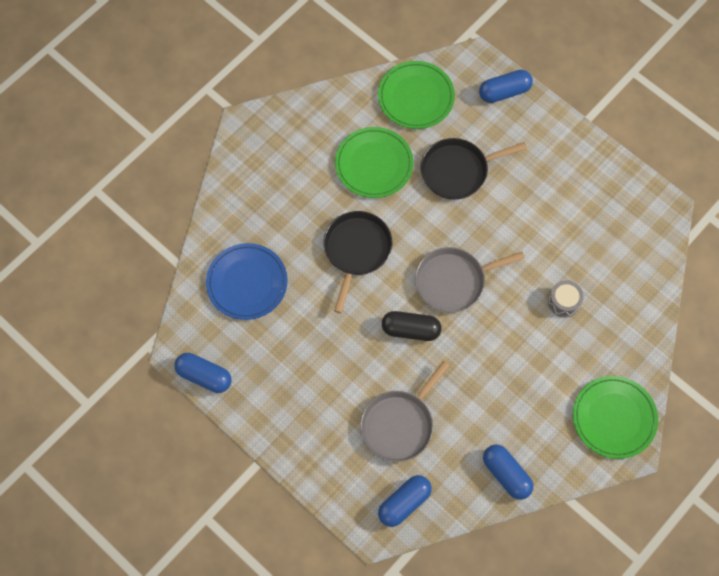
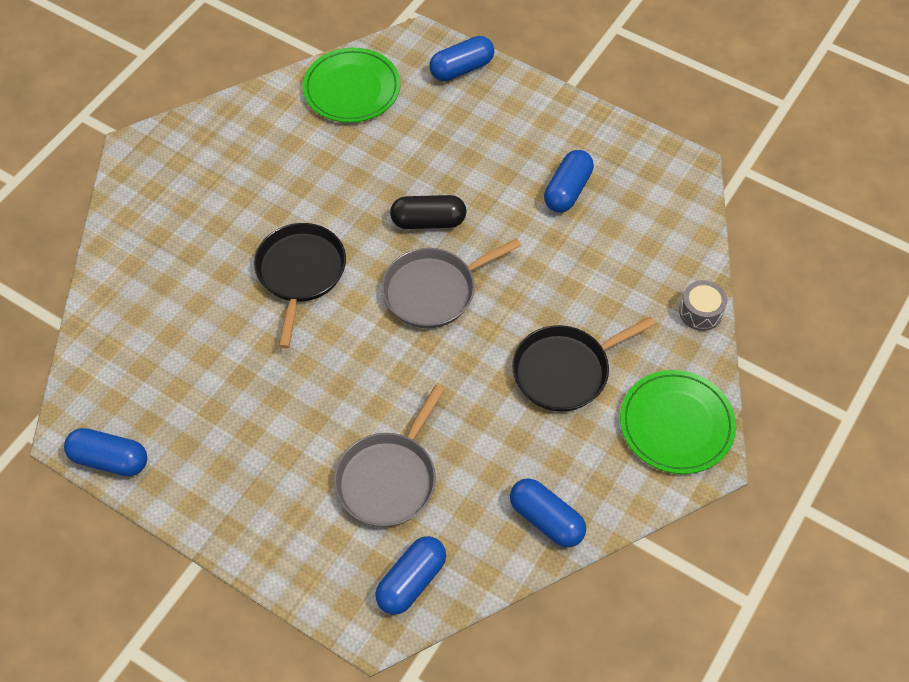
camera: 10 degrees left, 10 degrees down
(247, 283) = (157, 333): blue plate -> none
(374, 164) = (309, 170): green plate -> none
(411, 330) = (386, 357): black capsule -> black capsule (428, 221)
(458, 171) = (418, 163): black pan -> black pan (565, 370)
(564, 302) = (582, 293): grey drum -> grey drum (700, 312)
(568, 213) = (567, 190): none -> blue capsule

